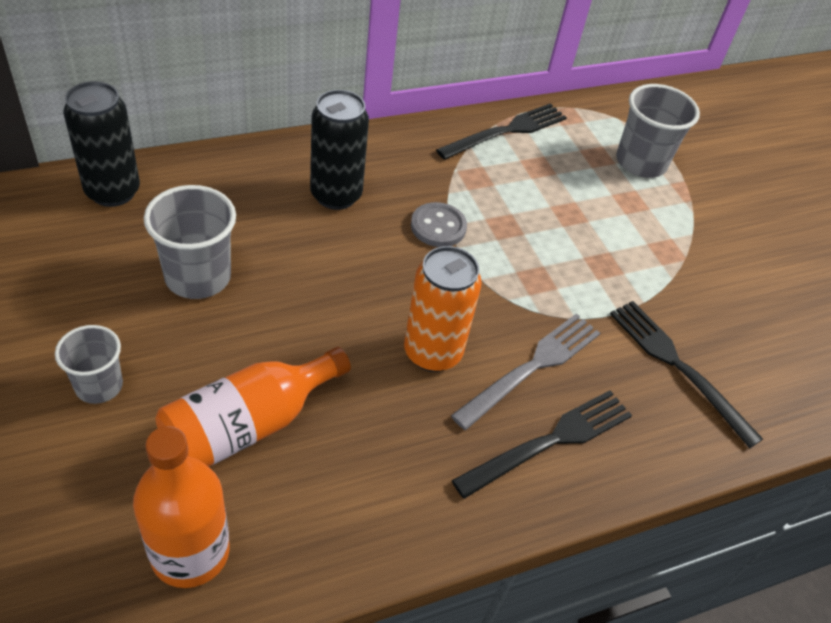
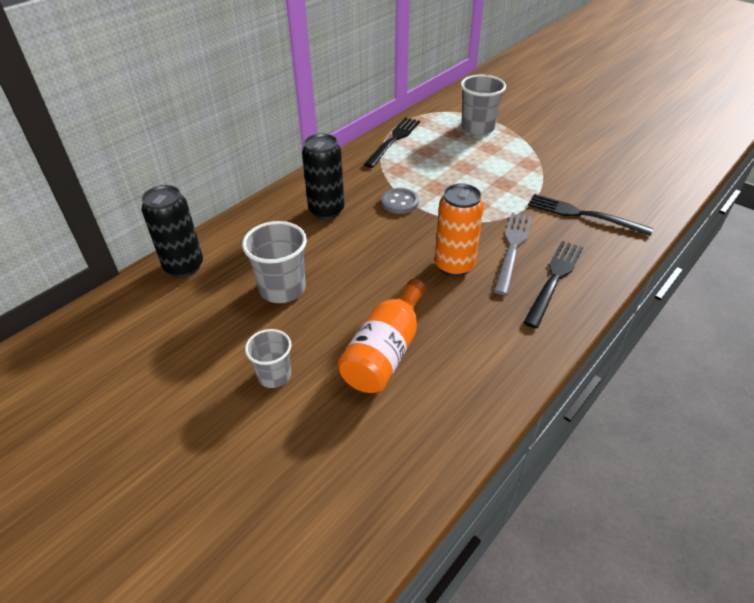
camera: 20 degrees left, 5 degrees down
(190, 552) = (413, 434): orange bottle -> none

